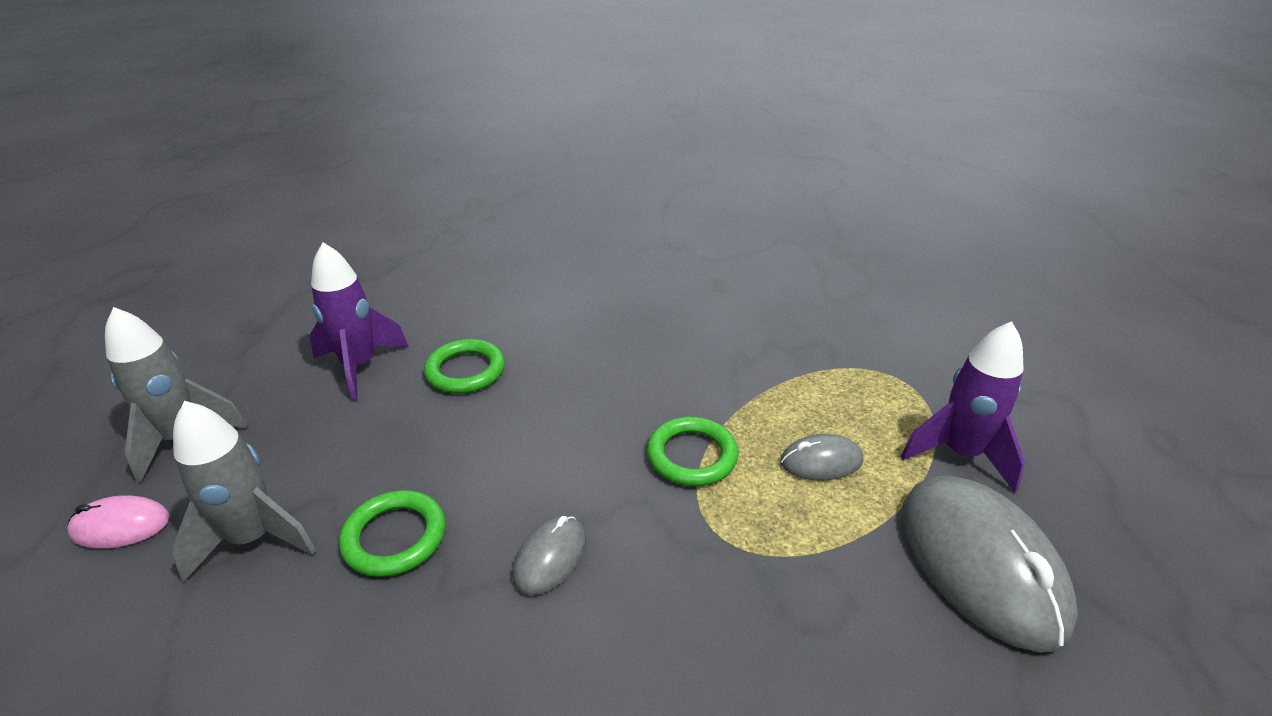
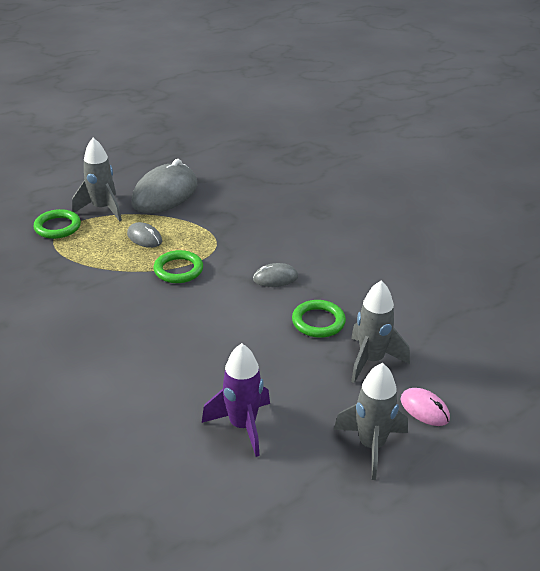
camera: 130 degrees left, 0 degrees up
(465, 371) = (197, 377): green ring -> green ring (57, 227)
(960, 454) = (102, 209): purple rocket -> grey rocket

